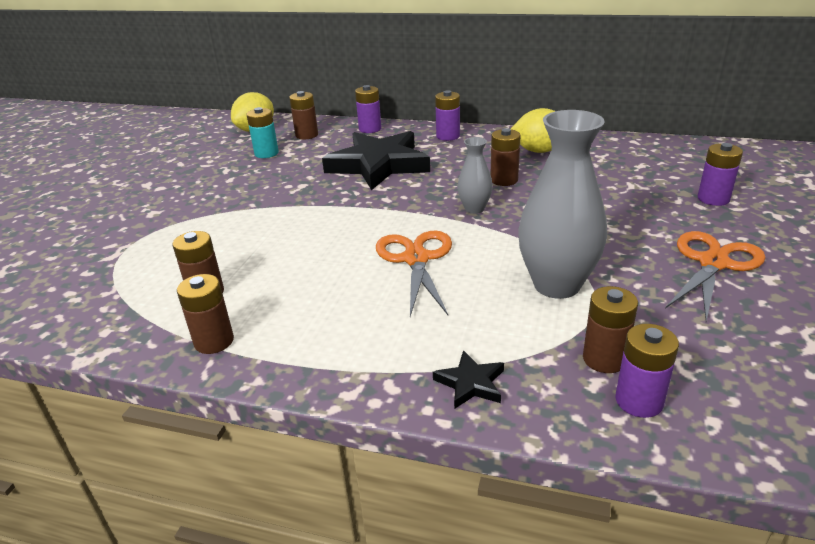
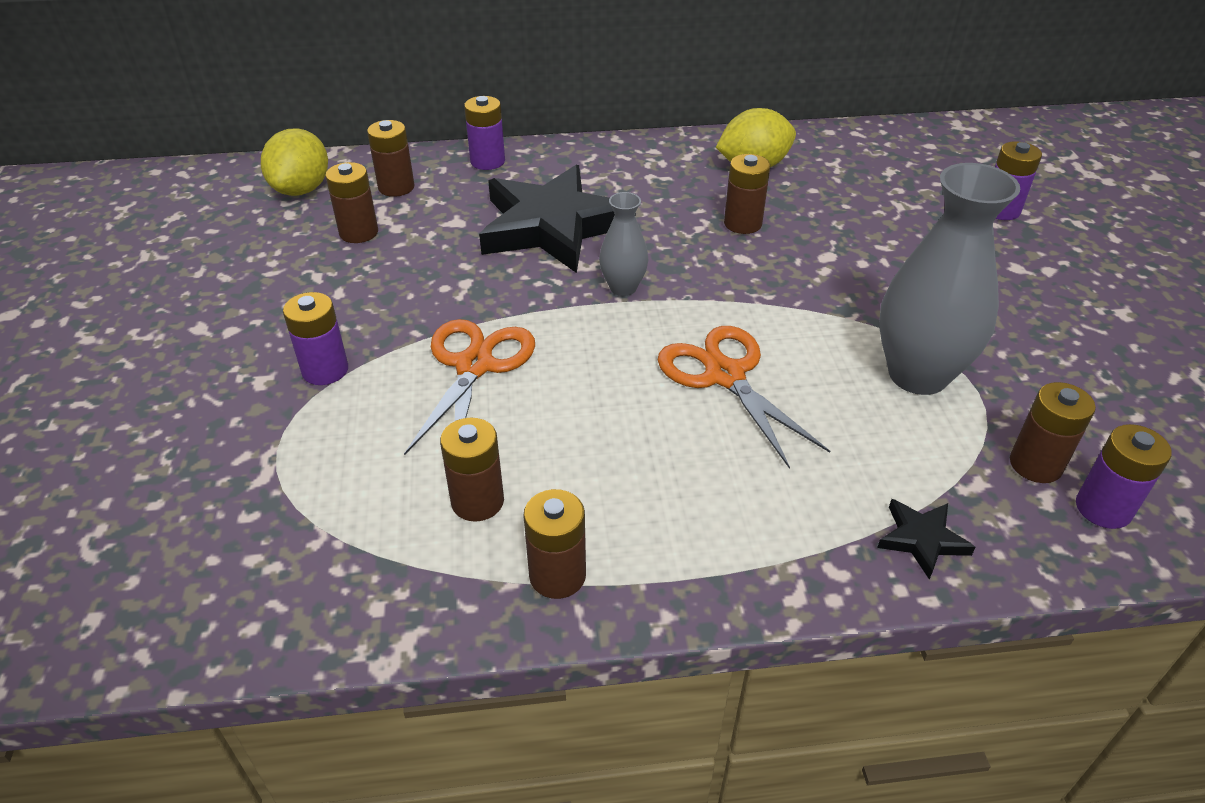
camera: 25 degrees left, 10 degrees up
(266, 153) = (359, 232): turquoise battery -> brown battery
(448, 136) = (612, 159): purple battery -> purple battery (325, 370)
(474, 209) = (739, 278): grey vase -> grey vase (623, 287)
(713, 263) = (1058, 305): orange scissors -> orange scissors (474, 366)

